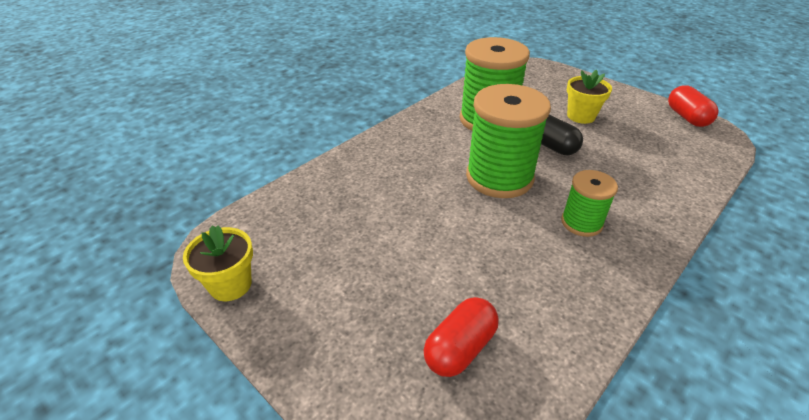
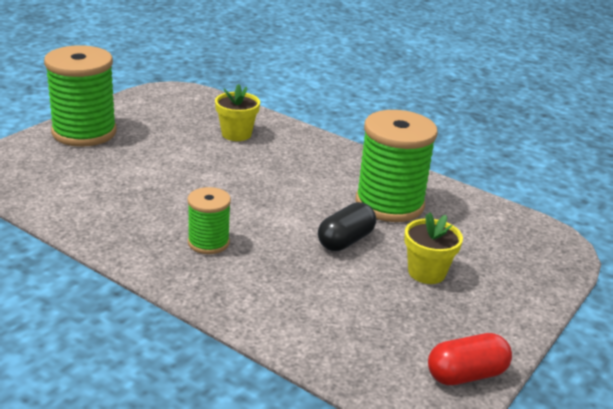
camera: 80 degrees right, 10 degrees down
(230, 285) = (139, 99): yellow flower pot -> yellow flower pot (236, 134)
(460, 348) = (72, 174): red capsule -> none
(499, 177) = (276, 203): green spool -> green spool (84, 132)

